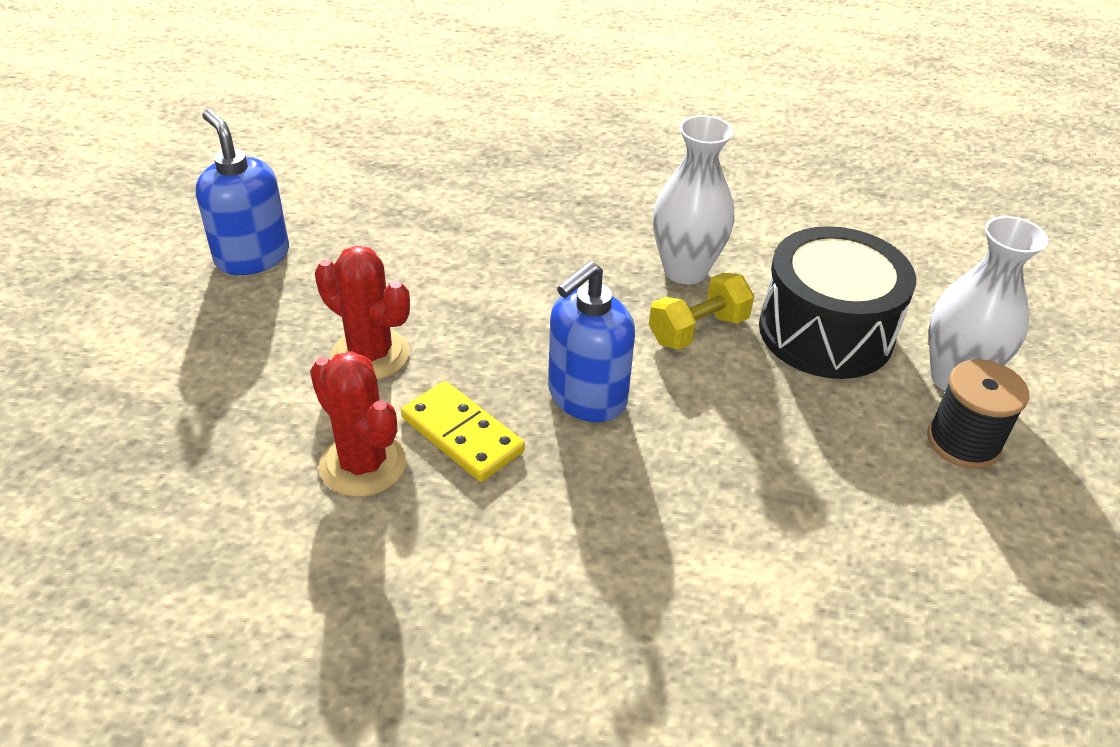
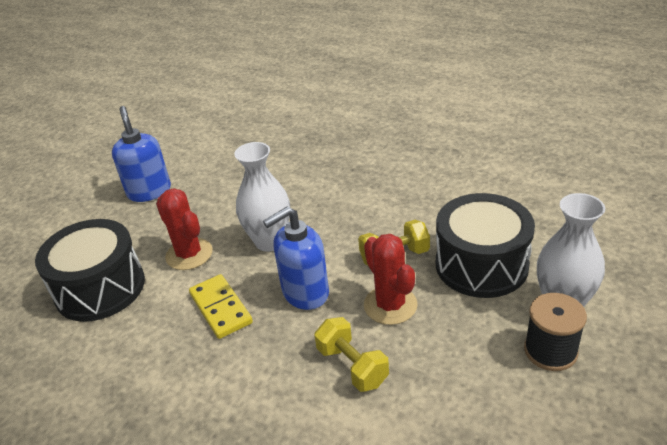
camera: 20 degrees right, 5 degrees down
(237, 423) = (100, 288): none -> black drum
(363, 464) = (157, 320): red cactus -> red cactus (390, 305)
(685, 271) = (402, 217): white vase -> white vase (269, 241)
(704, 497) = (352, 366): none -> yellow dumbbell

